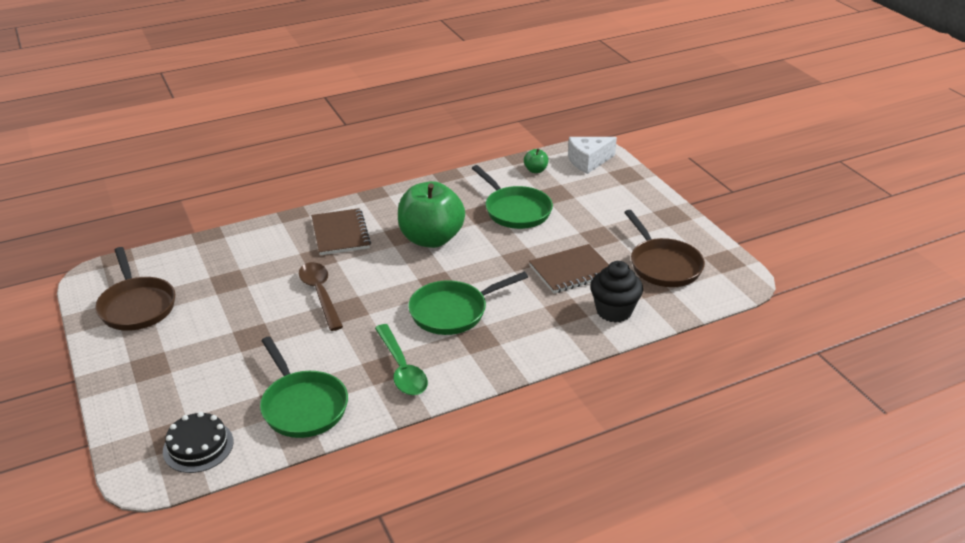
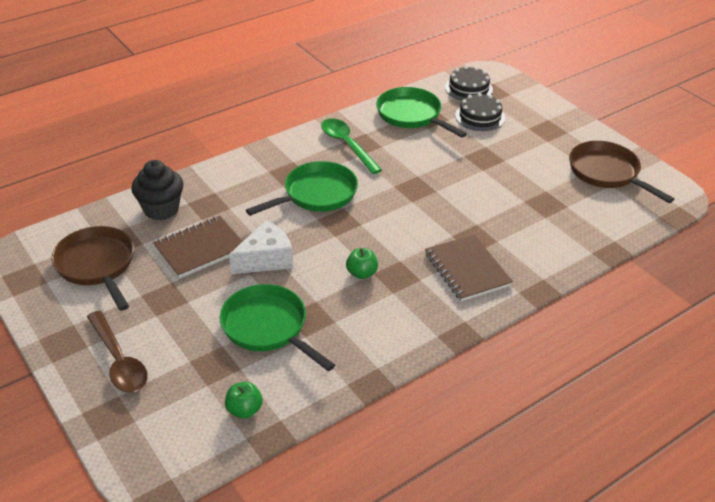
camera: 170 degrees right, 5 degrees up
(217, 394) = (480, 117): none -> black cake
(320, 294) = (448, 199): brown spoon -> brown spoon (119, 361)
(431, 239) = (361, 273): green apple -> green apple, size x0.41
(588, 161) = (162, 441): white cheese -> white cheese (266, 259)

